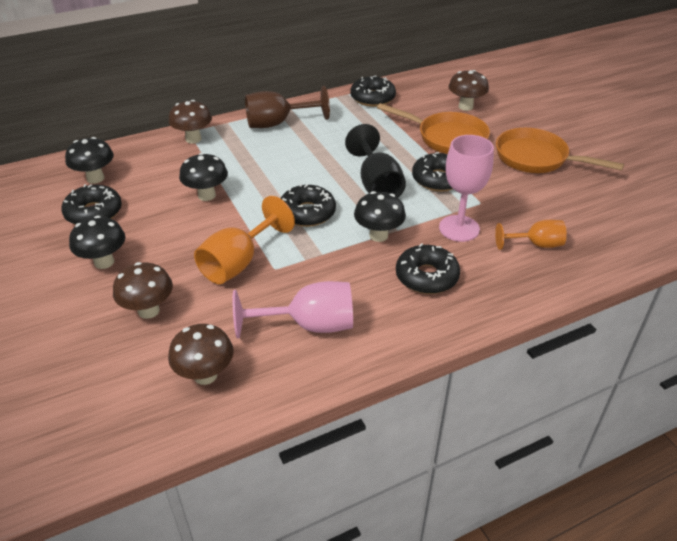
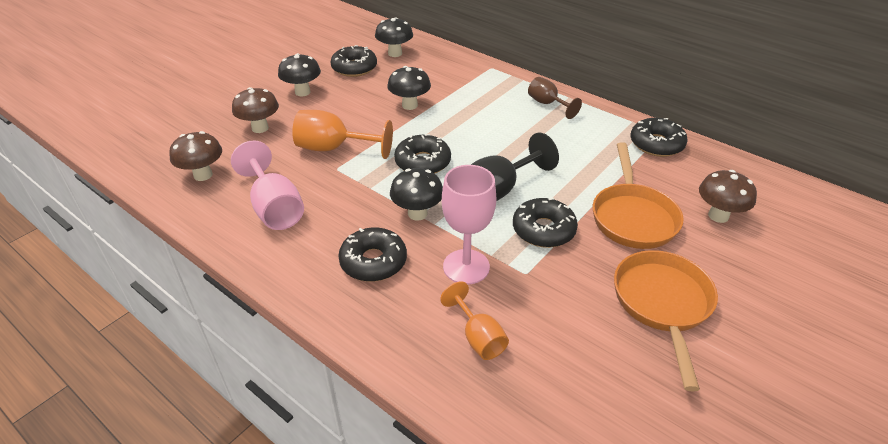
camera: 65 degrees right, 0 degrees up
(193, 139) = (482, 73): brown mushroom -> none
(277, 123) = (547, 104): brown goblet -> brown goblet, size x0.63

